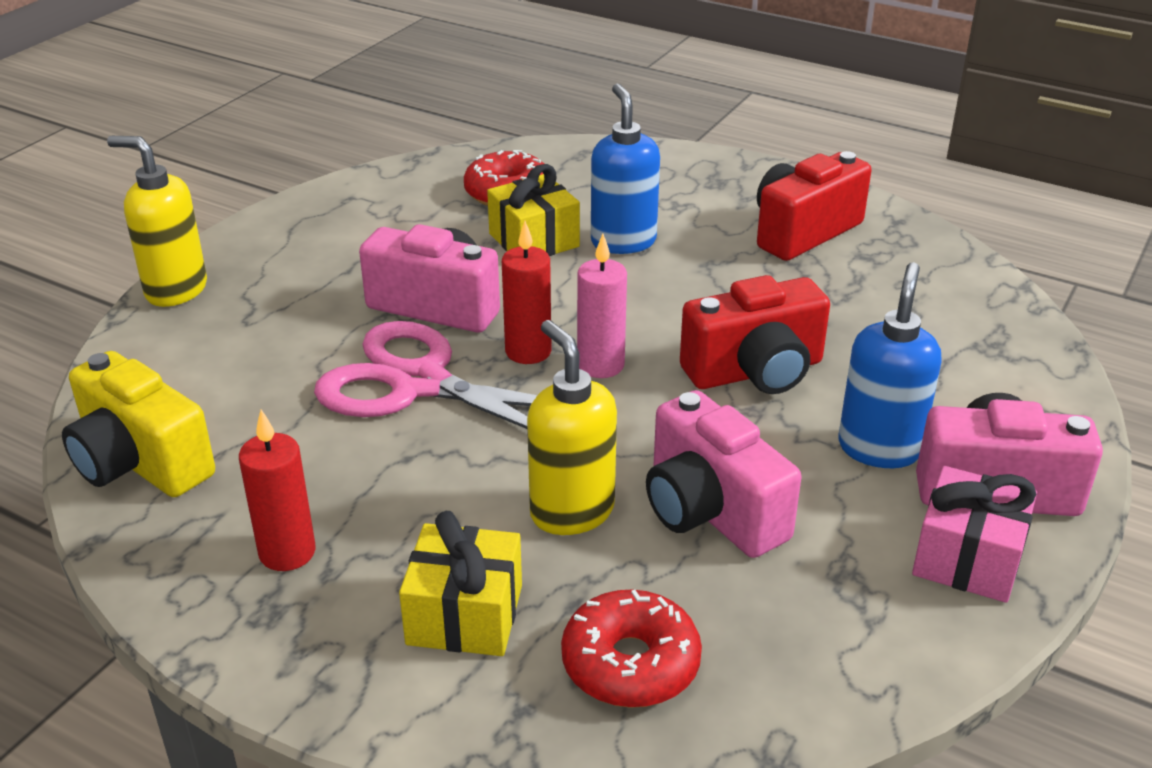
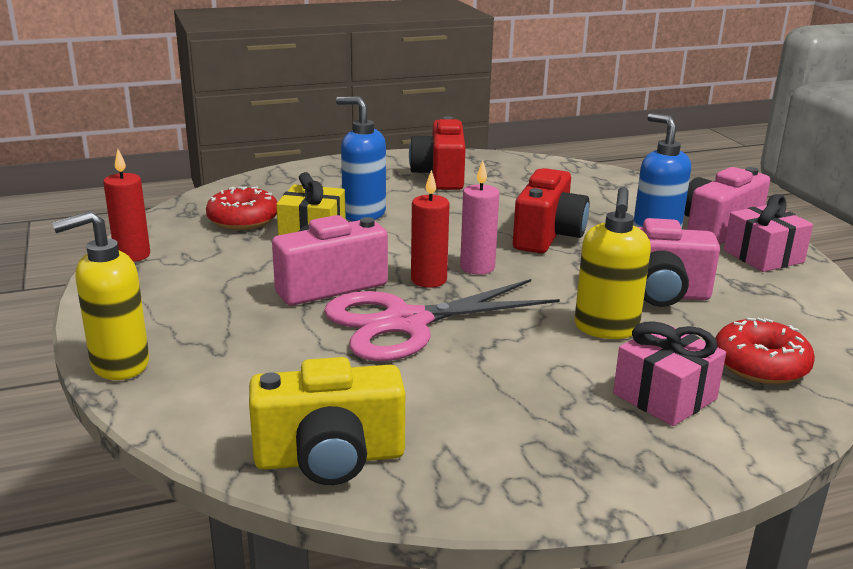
camera: 50 degrees left, 10 degrees down
(287, 552) = (526, 434): red candle -> red candle (132, 255)
(465, 614) = (664, 396): yellow gift -> pink gift
(571, 511) = (606, 329): yellow soap dispenser -> yellow soap dispenser turned 90 degrees counterclockwise

